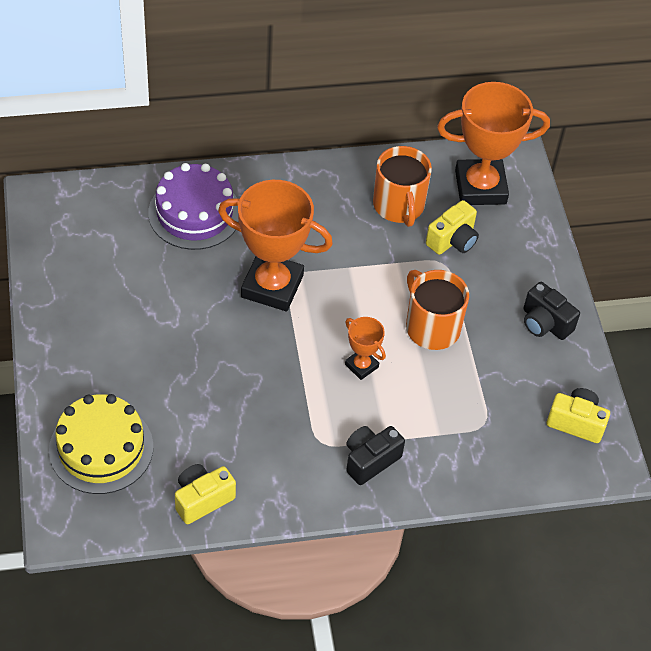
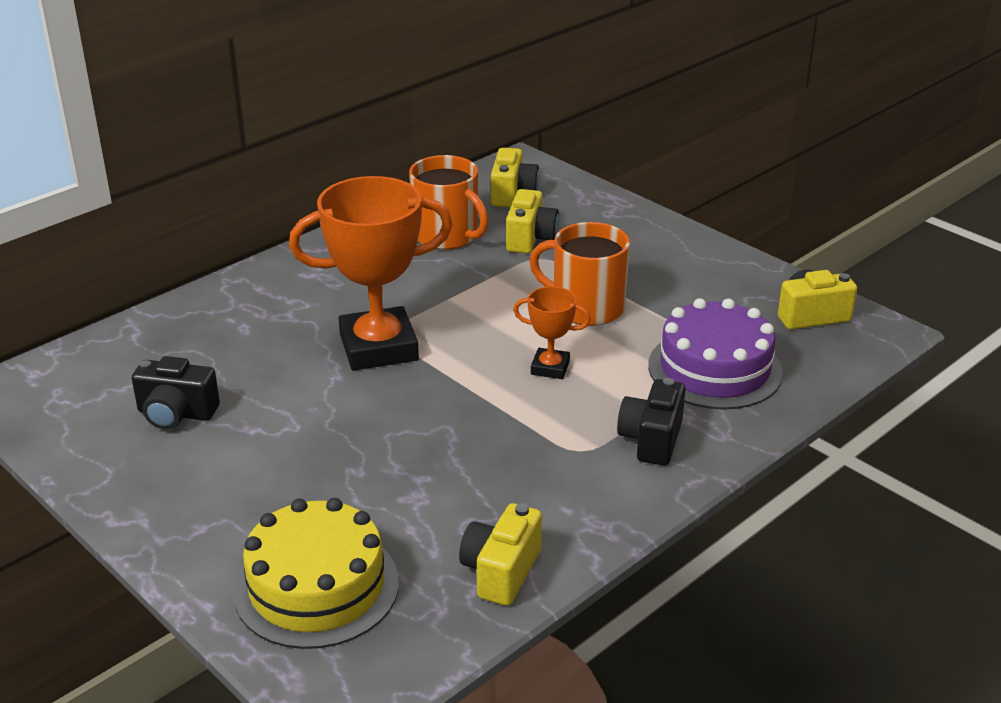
camera: 30 degrees left, 20 degrees down
(194, 213) = (223, 326): purple cake -> purple cake (714, 369)
(480, 187) = (512, 194): orange trophy -> yellow camera
(545, 323) = (690, 259): black camera -> black camera (176, 414)

